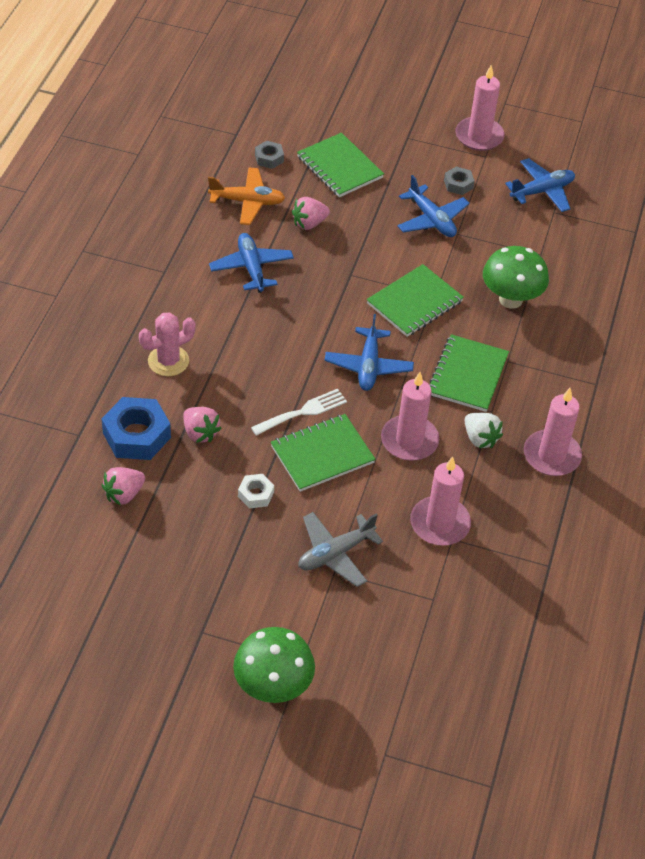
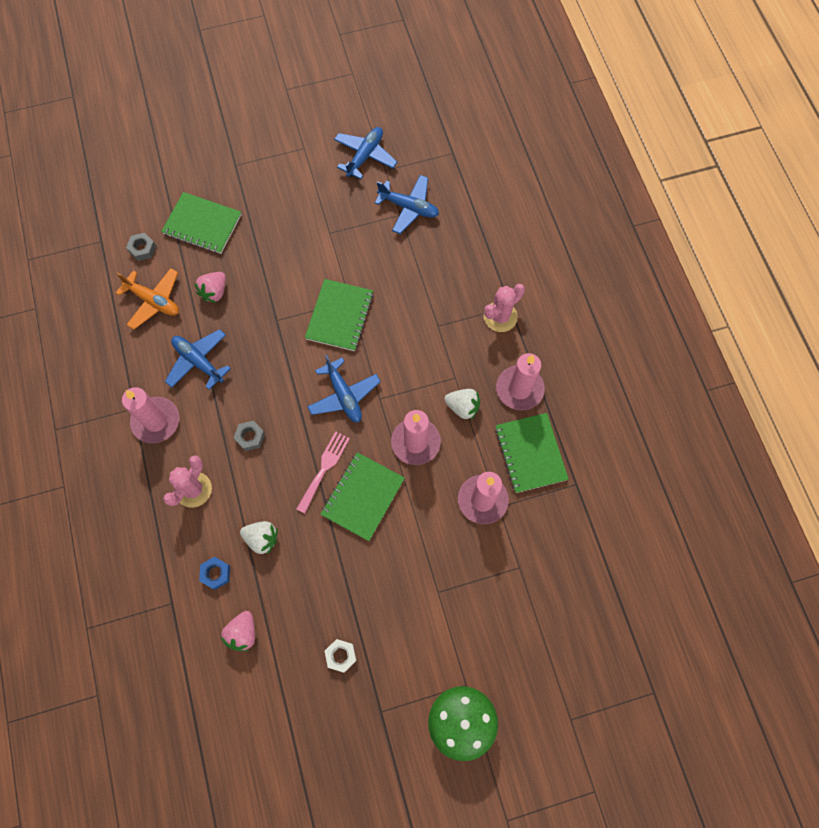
camera: 30 degrees left, 20 degrees up
(136, 435) = (216, 574): blue nut -> blue nut, size x0.52
(200, 433) = (262, 539): pink strawberry -> white strawberry
(247, 202) = (153, 301): orange plane -> orange plane turned 60 degrees clockwise
(255, 494) = (339, 565): white nut -> white nut (341, 656)
(303, 412) = (324, 468): white fork -> pink fork
(335, 553) = (428, 577): grey plane -> none
(431, 220) = (303, 232): blue plane -> blue plane (409, 208)
(458, 184) = (301, 186): grey nut -> grey nut (250, 437)
(467, 375) = (418, 357): green notebook -> green notebook (530, 453)
(479, 136) = (287, 132): pink candle -> pink candle (156, 421)
(510, 299) = (405, 269): green mushroom -> none
(579, 387) = (500, 317): none -> pink cactus

